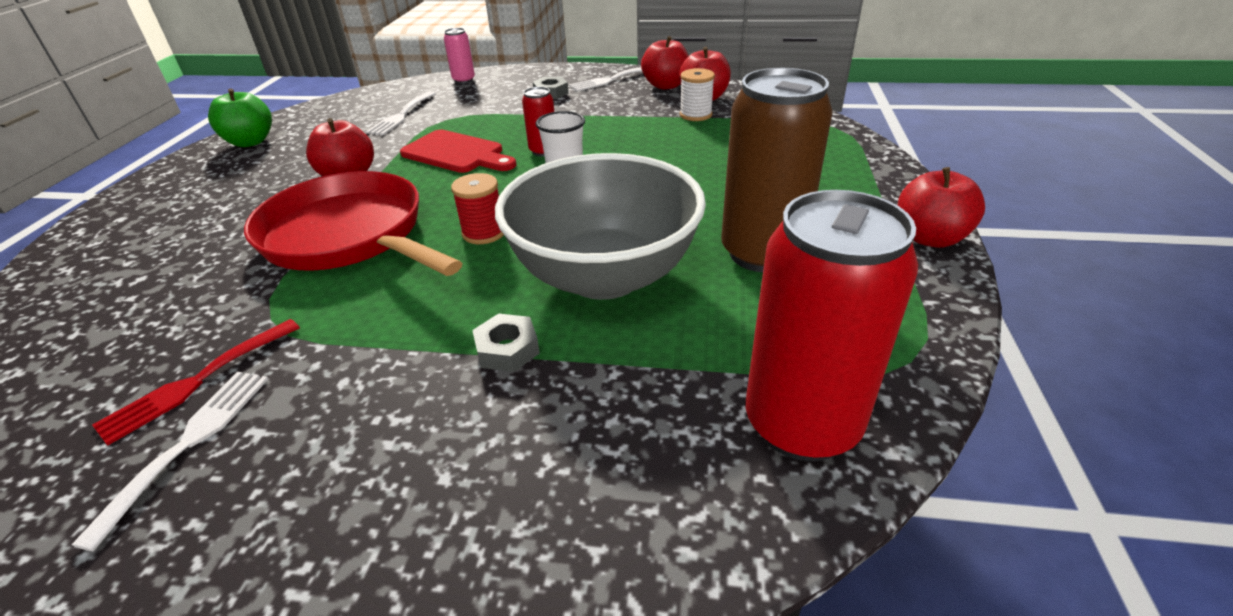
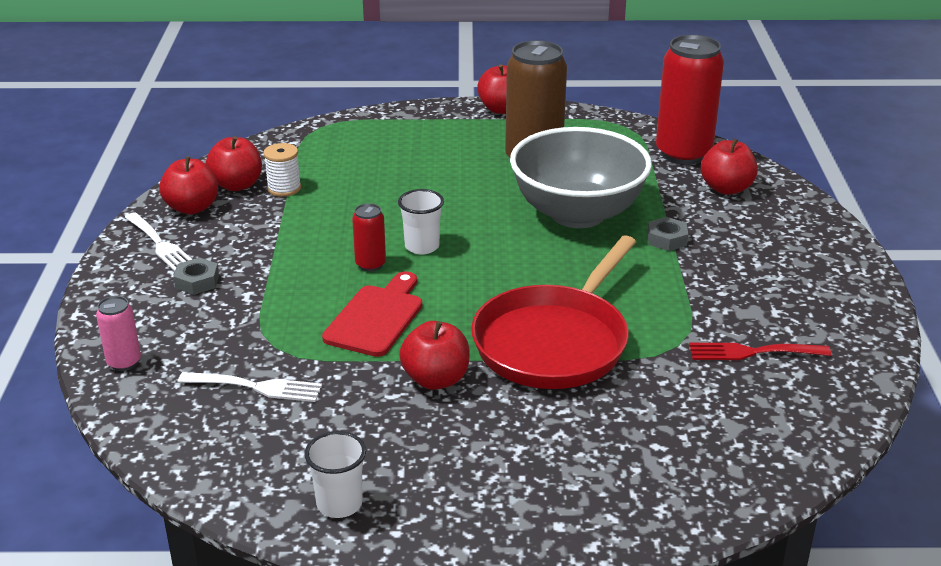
camera: 100 degrees left, 5 degrees down
(189, 443) = (796, 333): white fork -> none
(196, 382) = (752, 352): red fork -> red fork turned 150 degrees clockwise
(250, 142) = (339, 504): green apple -> white cup
(484, 233) = (533, 272): red spool -> none
(654, 461) = (726, 188): none -> red apple

